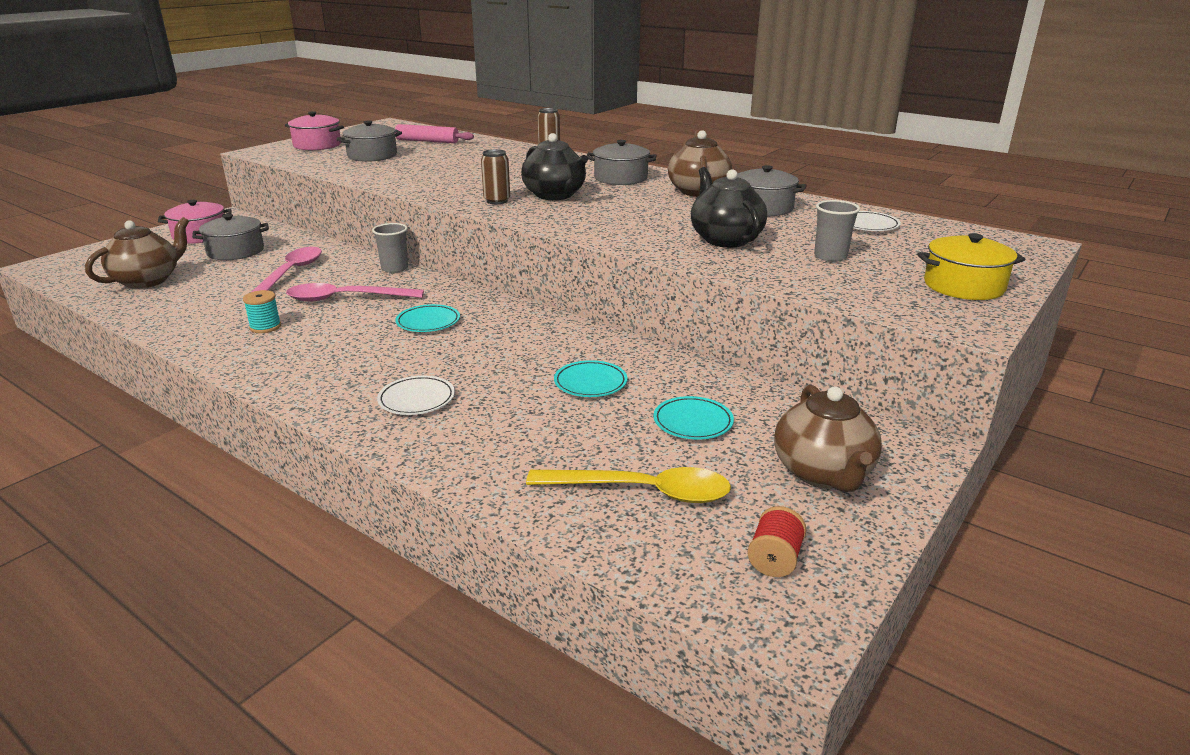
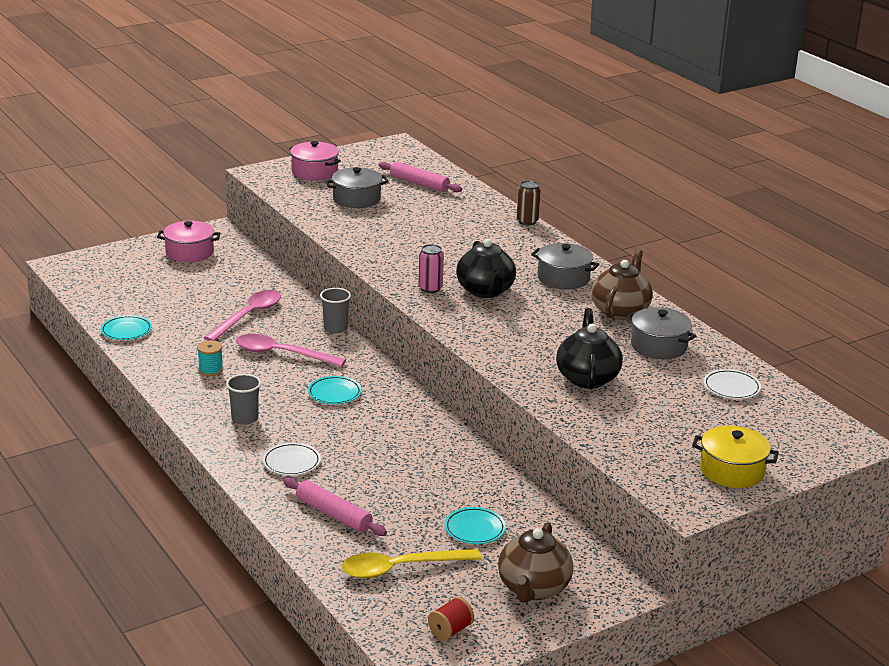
camera: 20 degrees right, 0 degrees up
(148, 280) = (136, 300): brown teapot -> none
(235, 251) = (213, 279): grey pot -> none
(497, 201) = (430, 288): brown can -> pink can
(508, 446) = (334, 514): none -> pink rolling pin
(590, 383) = (424, 479): turquoise plate -> turquoise plate (126, 330)
(642, 491) = (401, 568): yellow spoon -> yellow spoon turned 135 degrees clockwise
(830, 256) = (657, 416): grey cup -> grey cup (245, 418)

